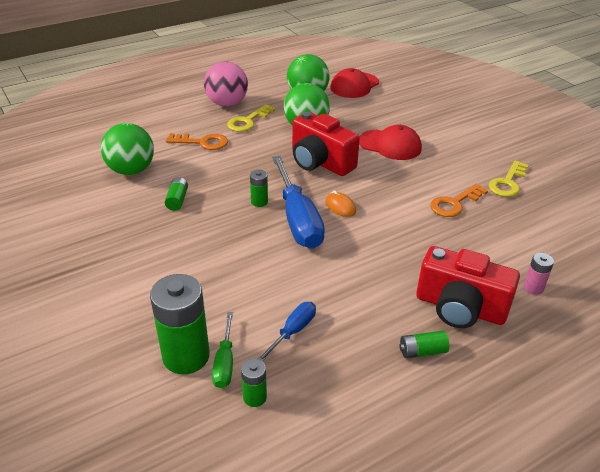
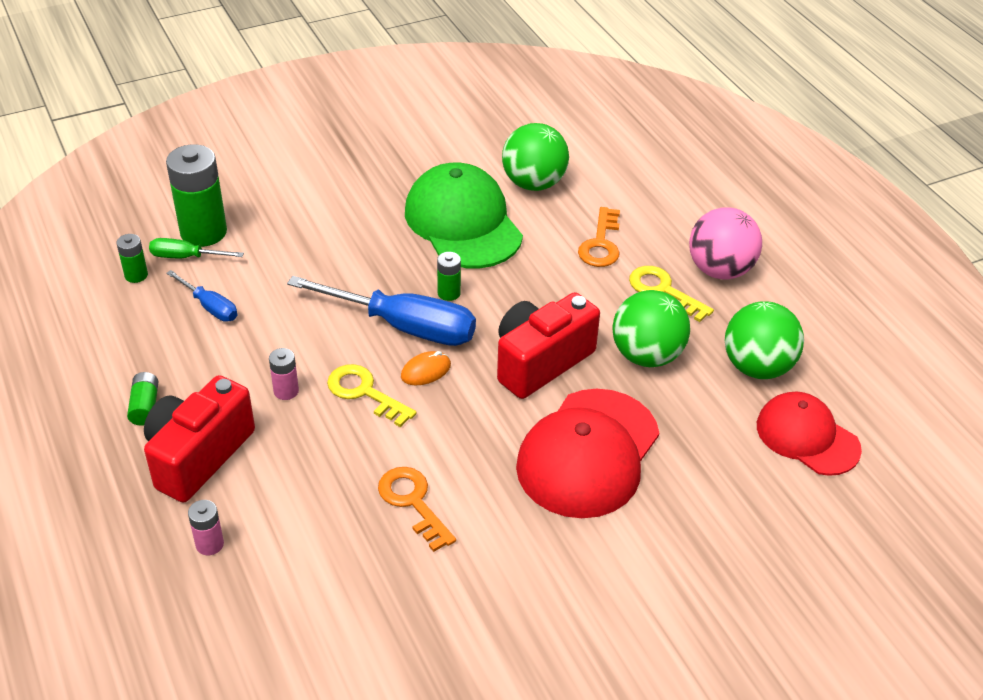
camera: 95 degrees right, 5 degrees up
(177, 200) = (463, 222): green battery -> green cap
(298, 219) = (404, 326): blue screwdriver -> blue screwdriver turned 150 degrees counterclockwise
(379, 270) = (286, 391): none -> pink battery
(390, 145) = (588, 453): red cap -> red cap, size x1.54
(507, 183) = (460, 591): yellow key -> yellow key (364, 392)

